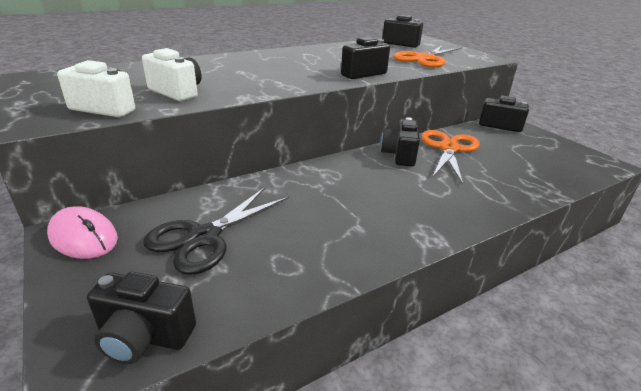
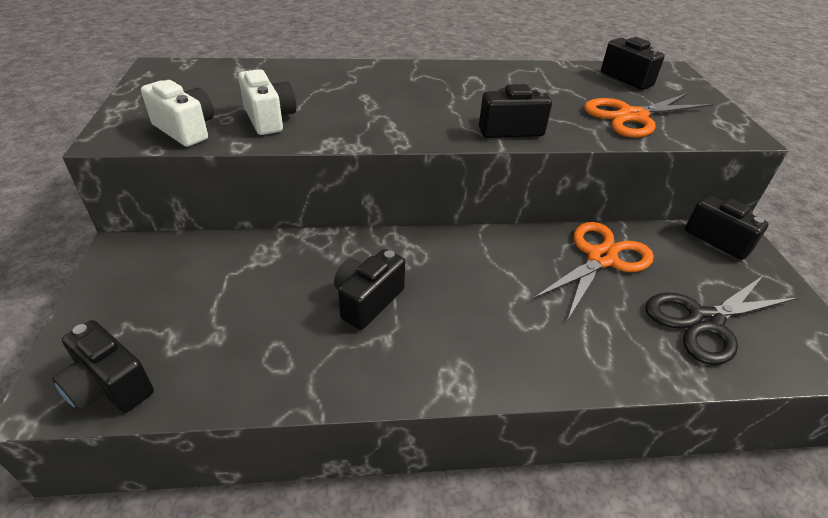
camera: 25 degrees right, 10 degrees up
(83, 237) = (132, 260): pink mouse -> none
(204, 237) = (228, 296): black scissors -> black scissors (705, 321)
(399, 155) = (523, 250): black camera -> black camera (367, 301)

